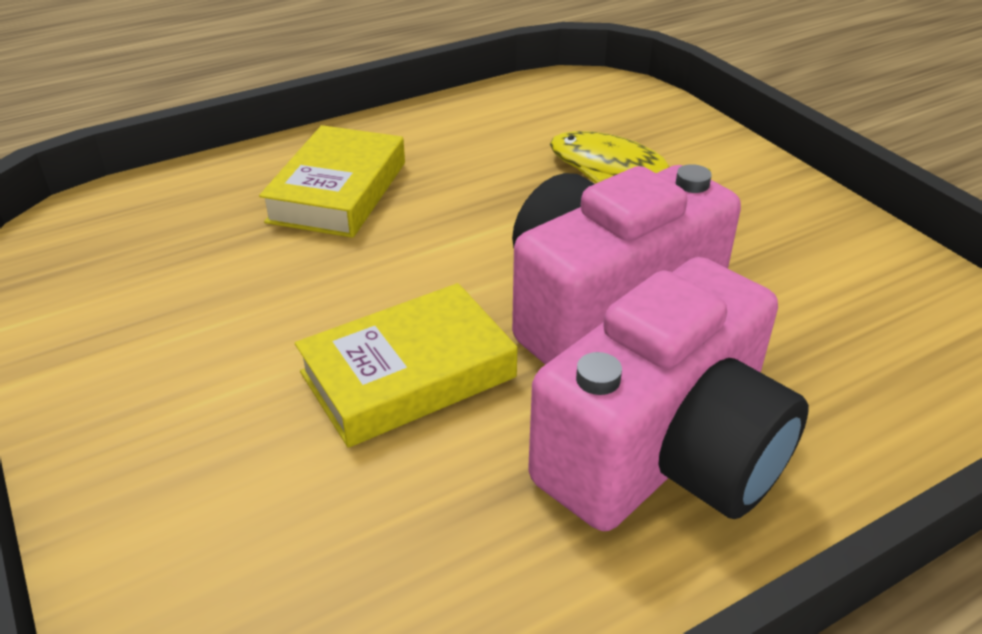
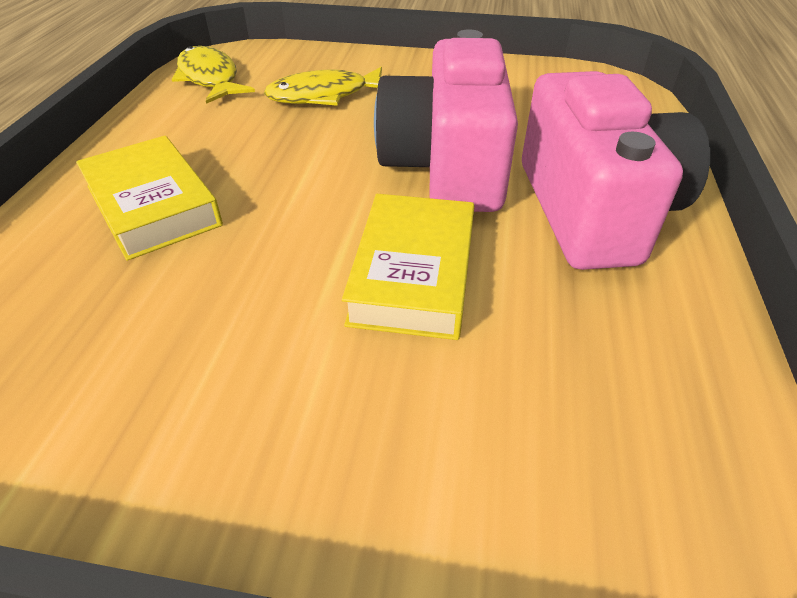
camera: 50 degrees left, 5 degrees up
(546, 101) = (209, 78): none -> yellow fish

